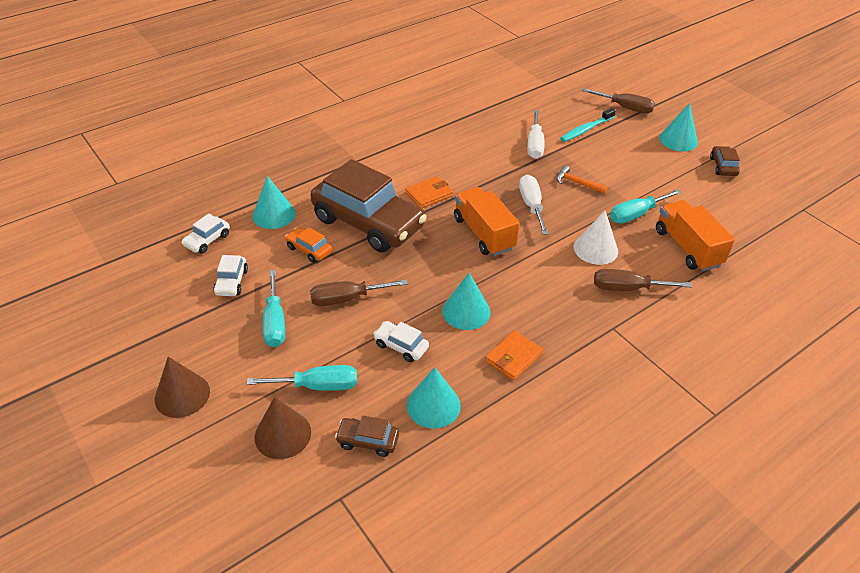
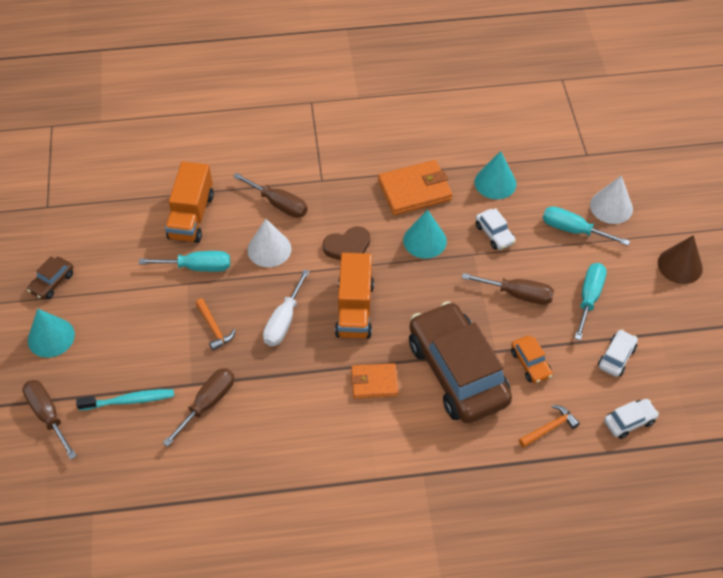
camera: 150 degrees left, 10 degrees up
(274, 214) = (550, 427): turquoise cone -> orange hammer
(283, 434) = (611, 207): brown cone -> white cone
(368, 441) = (553, 179): brown car -> none
(513, 357) = (414, 190): orange wallet -> orange wallet, size x1.59
(531, 277) = (347, 247): none -> brown heart
(534, 145) = (208, 403): white screwdriver -> brown screwdriver

